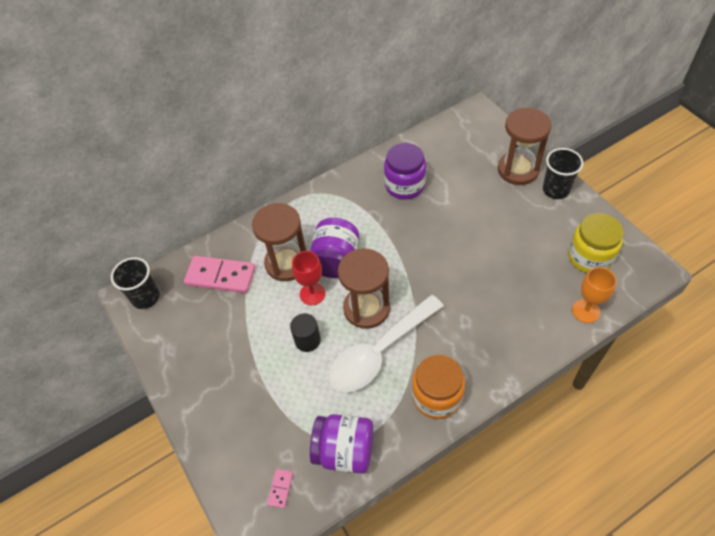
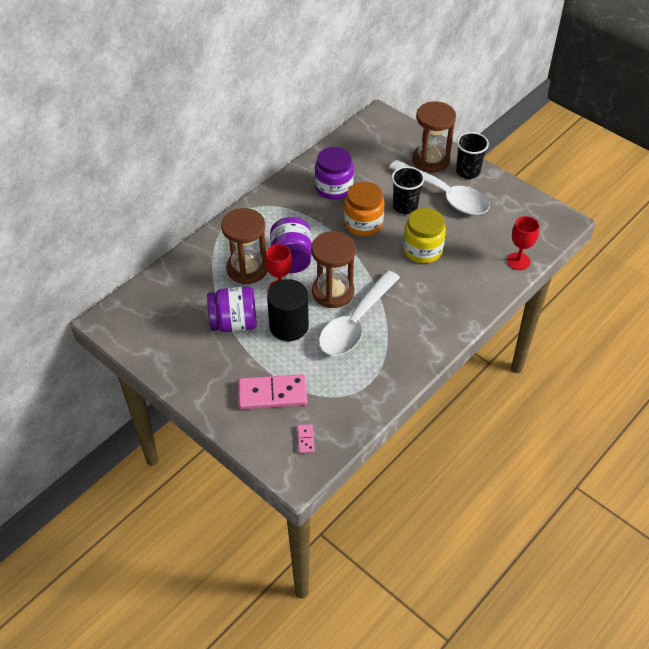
camera: 20 degrees left, 5 degrees down
(145, 297) = (122, 320): black cup -> black cup (405, 206)
(220, 276) = (188, 290): pink domino -> pink domino (272, 394)
(307, 340) = (289, 326): black cylinder -> black cylinder, size x1.65
(344, 451) = (351, 401): purple jar -> purple jar (234, 323)
(437, 396) = (415, 346): orange jar -> orange jar (363, 223)
(523, 214) = (445, 195): none -> white spoon
(586, 311) = (518, 261): orange goblet -> red goblet
(590, 257) = (510, 220): yellow jar -> yellow jar (422, 250)

